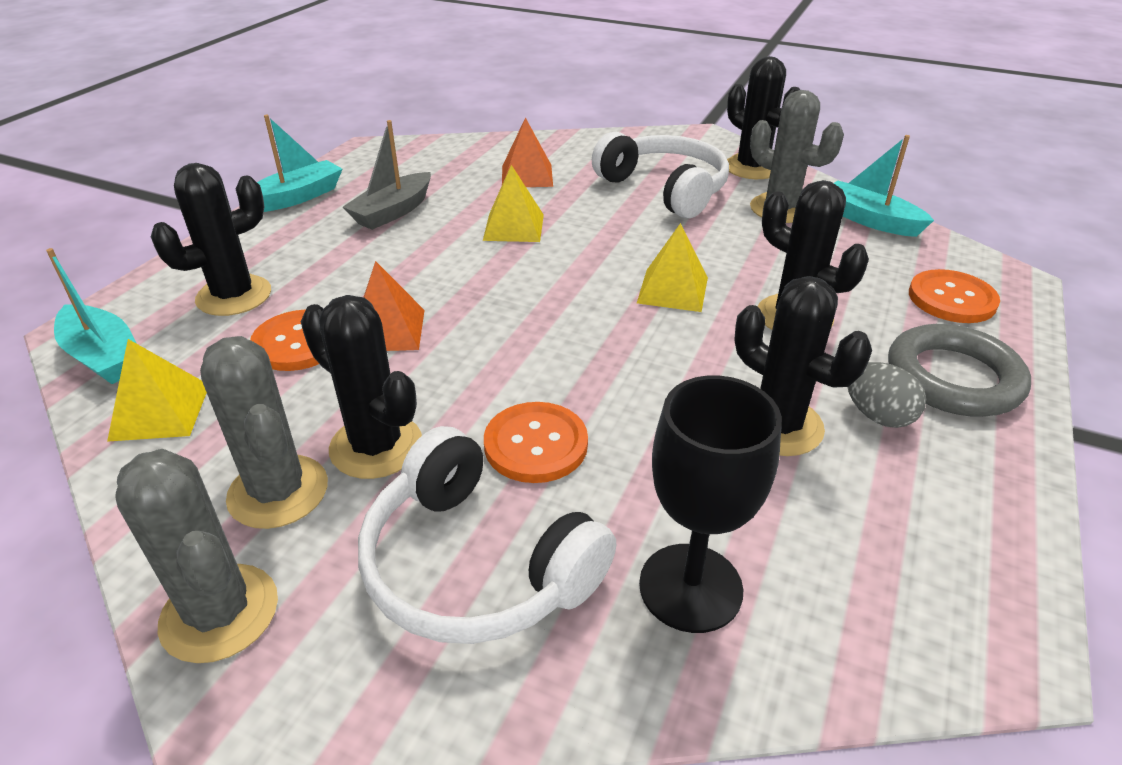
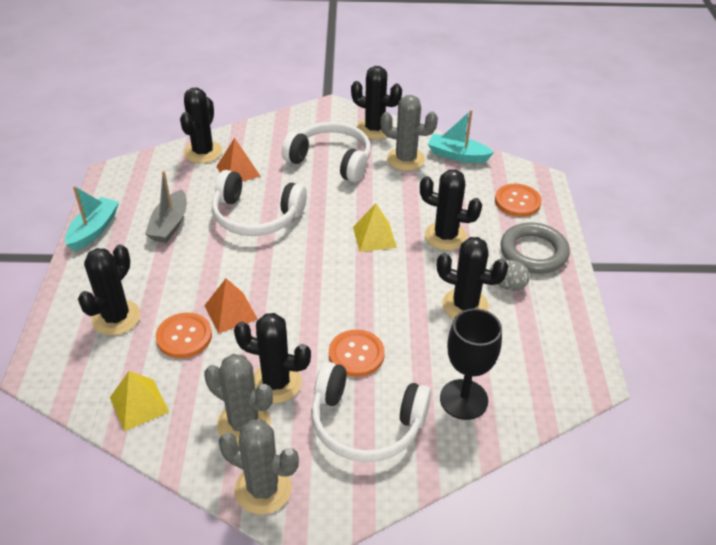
camera: 25 degrees left, 5 degrees up
(104, 356) = (70, 383): turquoise boat -> none
(497, 149) = (203, 152): none -> black cactus
(513, 227) = (256, 216): yellow pyramid -> white headphones

